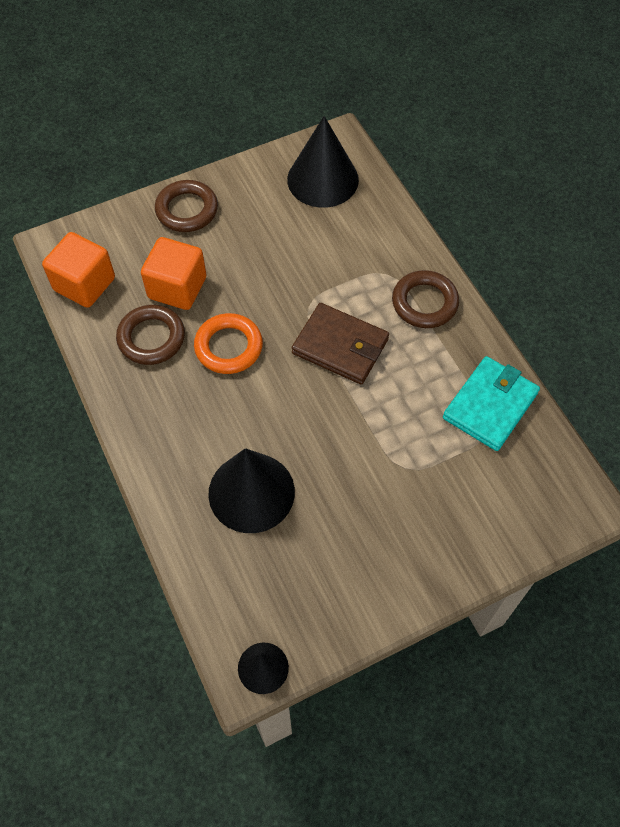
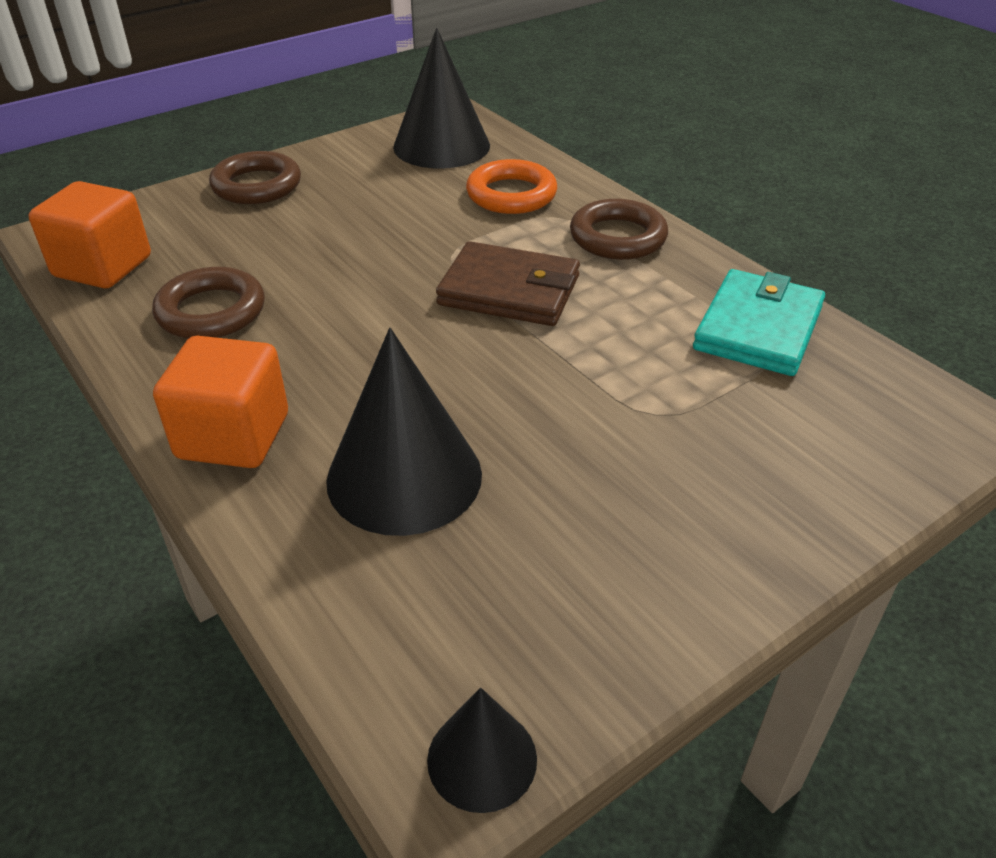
camera: 10 degrees left, 20 degrees down
(177, 288) = (249, 257): orange cube -> orange cube (233, 436)
(228, 347) = (336, 308): orange ring -> orange ring (511, 194)

